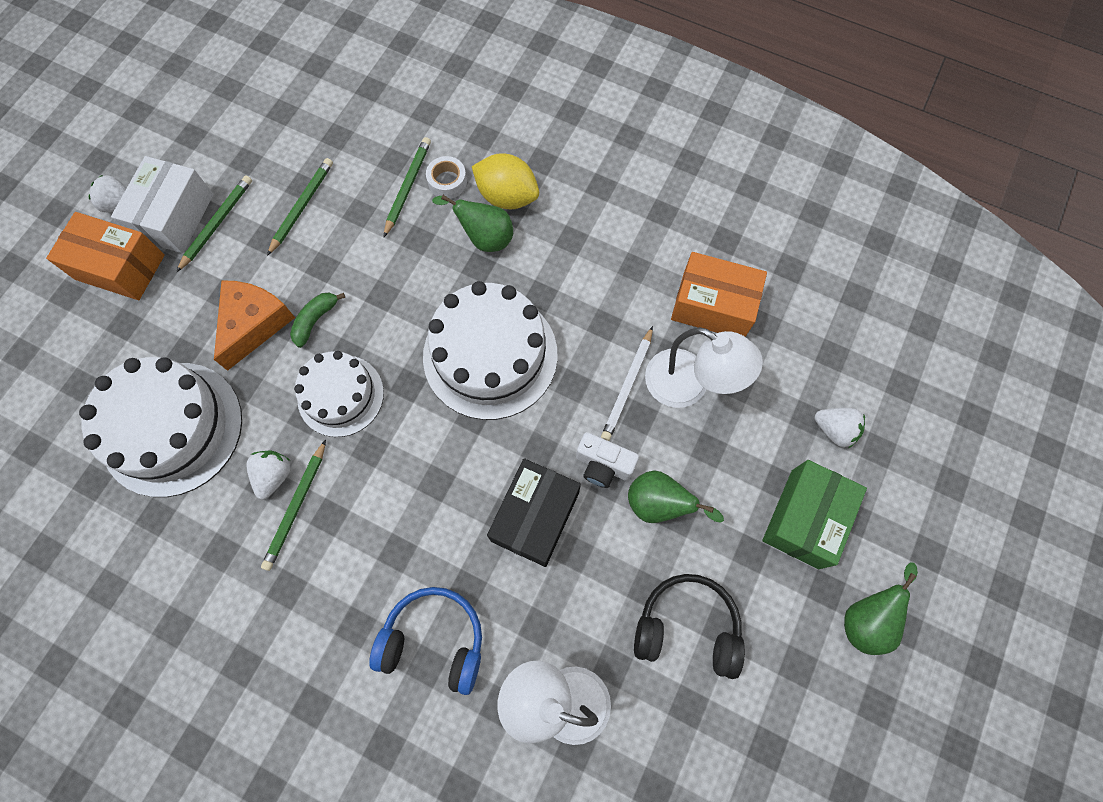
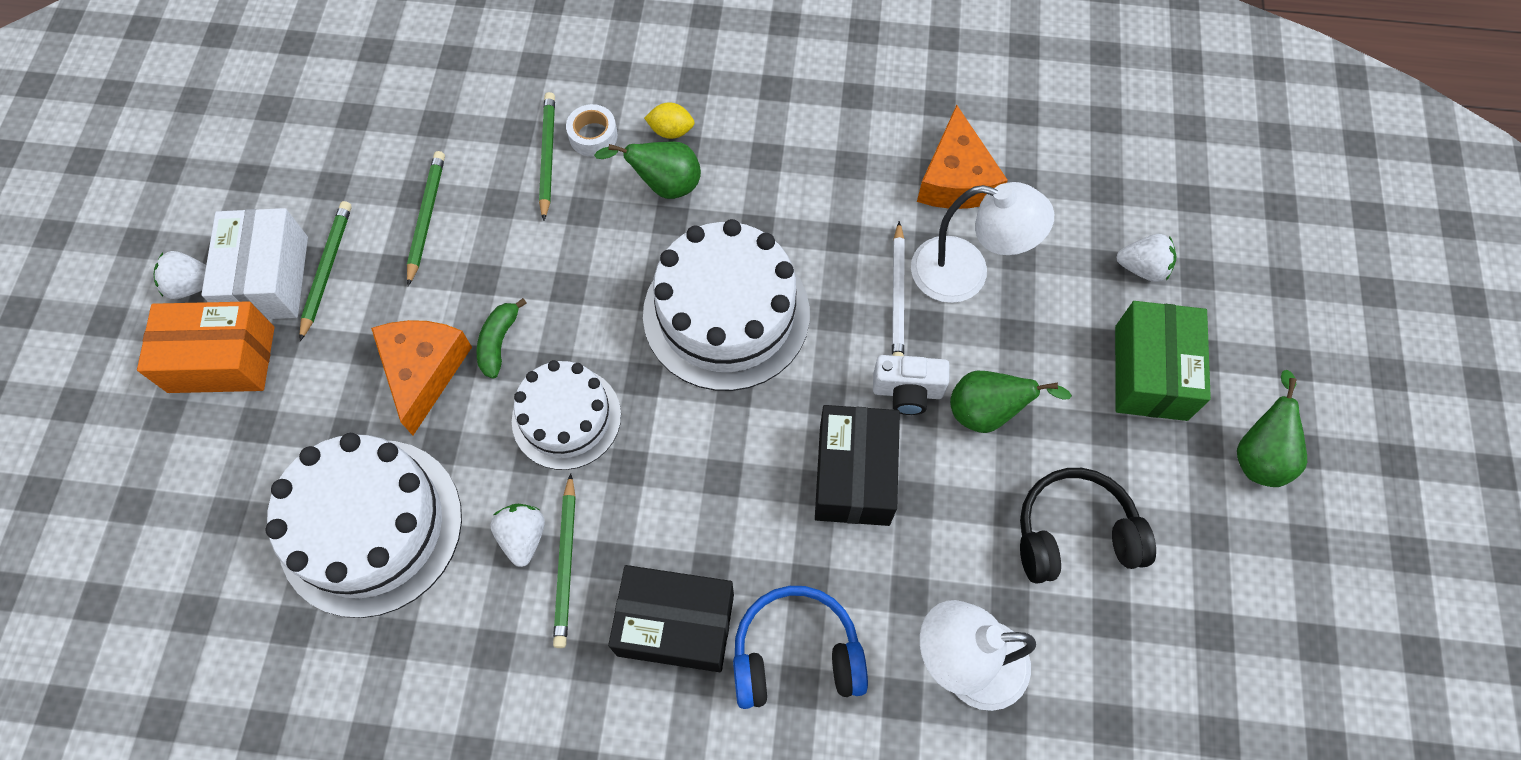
camera: 20 degrees left, 5 degrees down
(356, 583) = (675, 624): none -> black box
(507, 196) = (671, 131): yellow lemon -> yellow lemon, size x0.55
(713, 306) = (956, 178): orange box -> orange cheese

